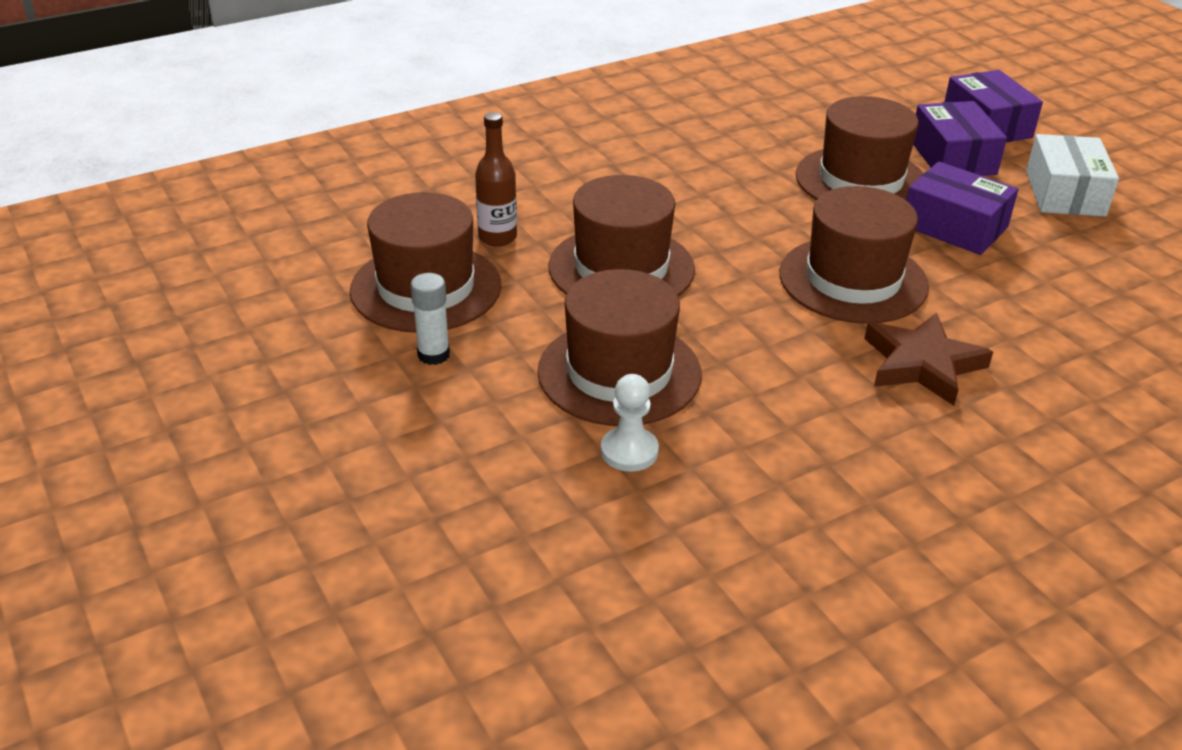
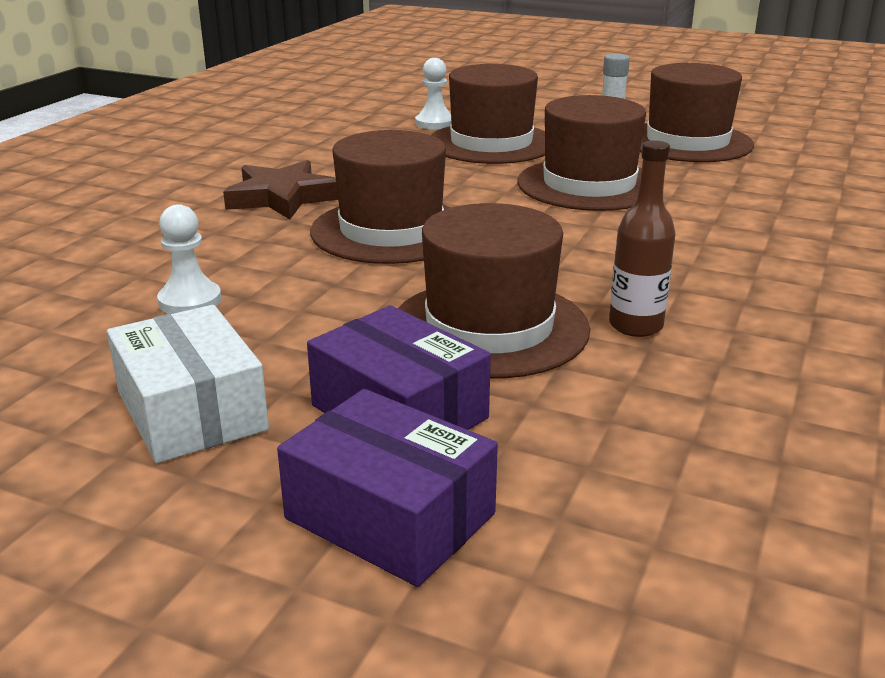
camera: 145 degrees right, 10 degrees down
(497, 237) = (713, 175): brown bottle -> brown bottle (635, 326)
(954, 226) = (327, 310): purple box -> none
(1049, 267) = (190, 301): none -> white pawn

